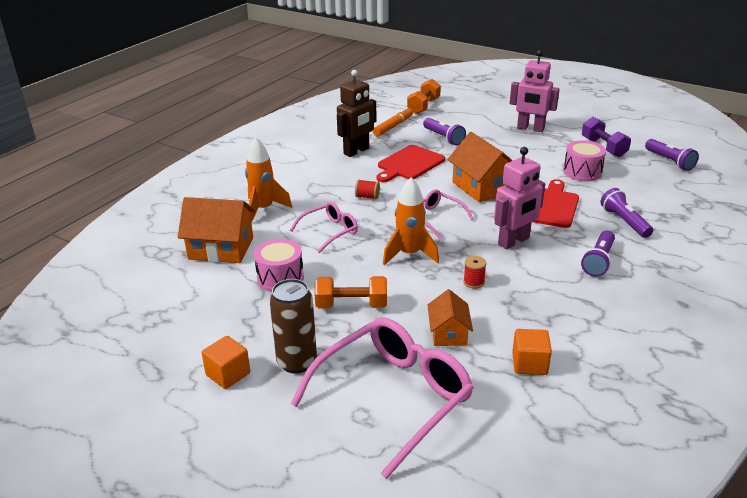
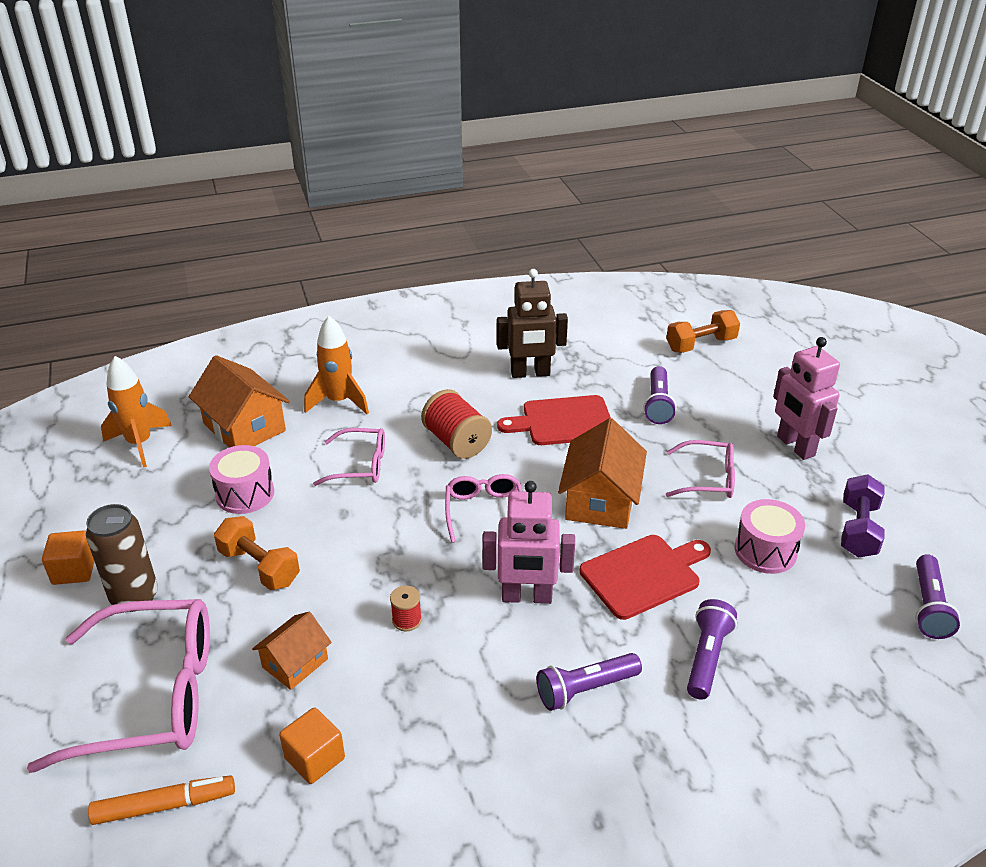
camera: 40 degrees right, 5 degrees up
(367, 197) = (456, 442): red spool -> red spool, size x1.95
(393, 126) = (620, 358): orange marker -> orange marker (164, 805)
(409, 254) = (394, 542): orange rocket -> orange rocket (140, 444)
(515, 157) = (708, 479): none -> pink glasses

